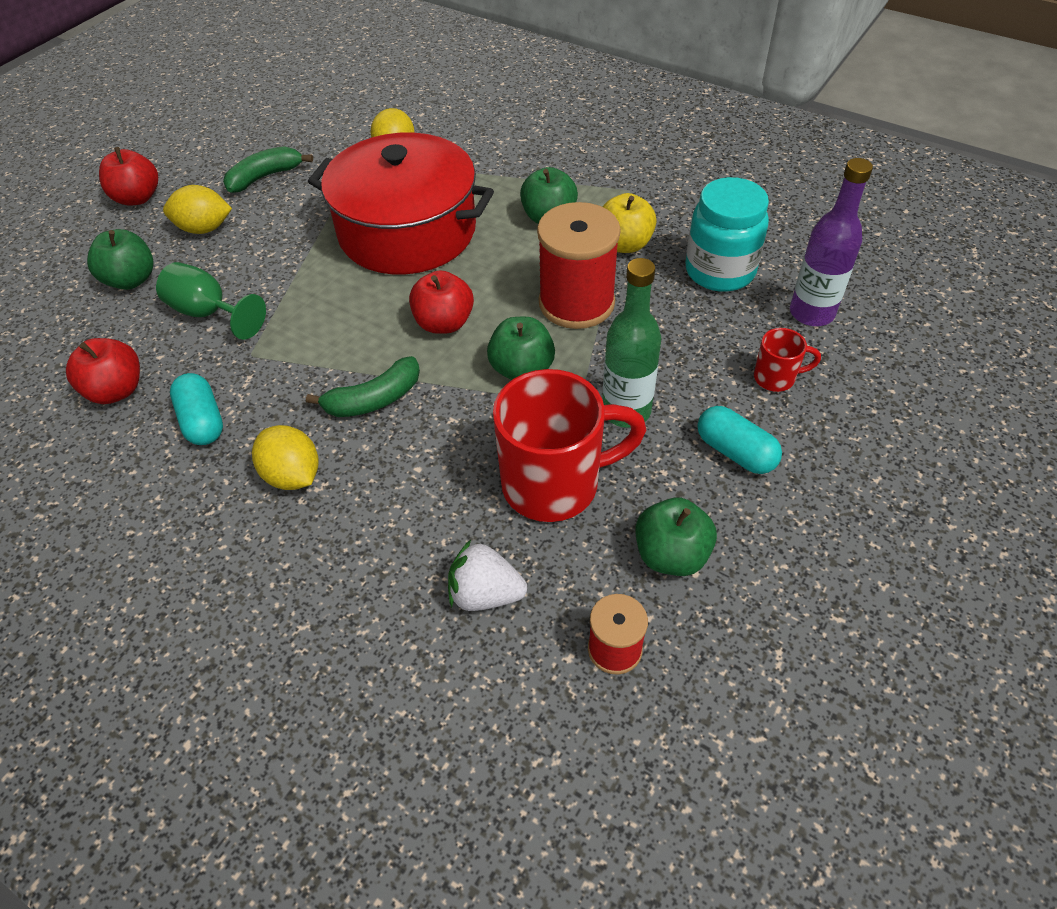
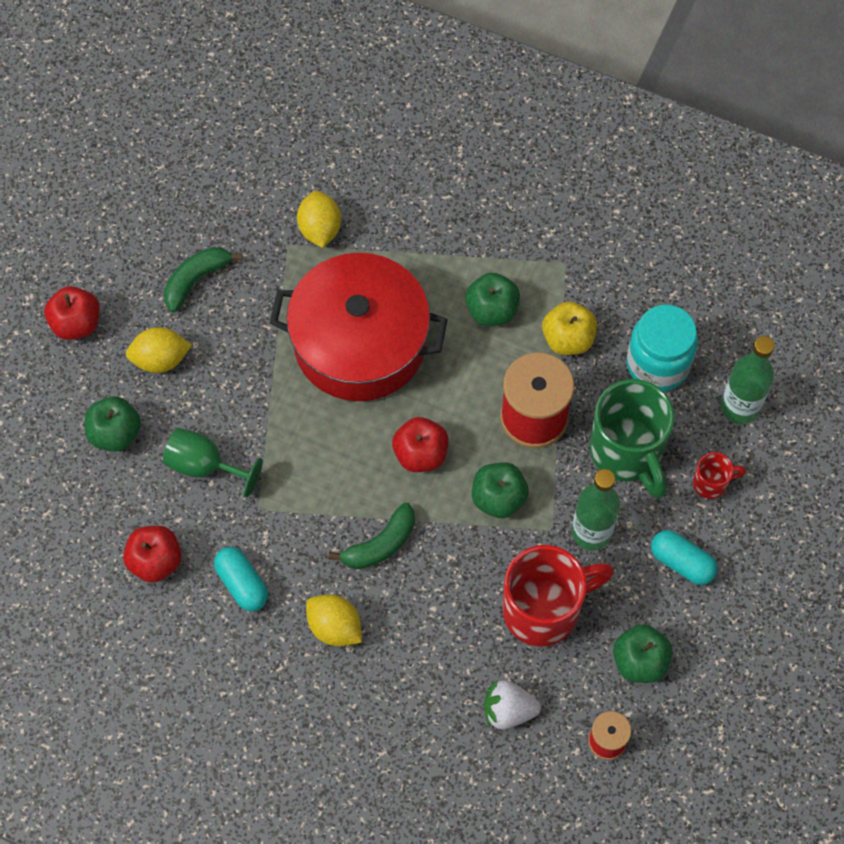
camera: 10 degrees left, 15 degrees up
(677, 341) = (627, 452): none -> green mug
(811, 313) = (740, 407): purple bottle -> green bottle

